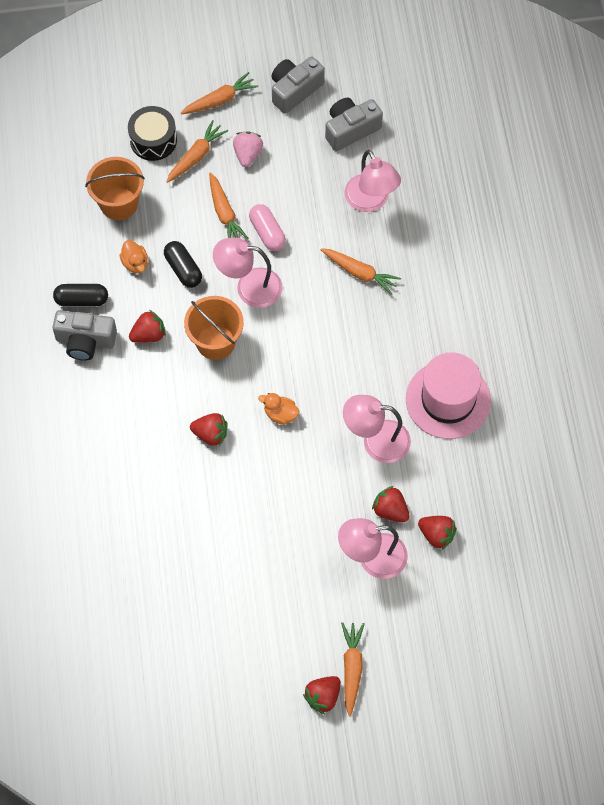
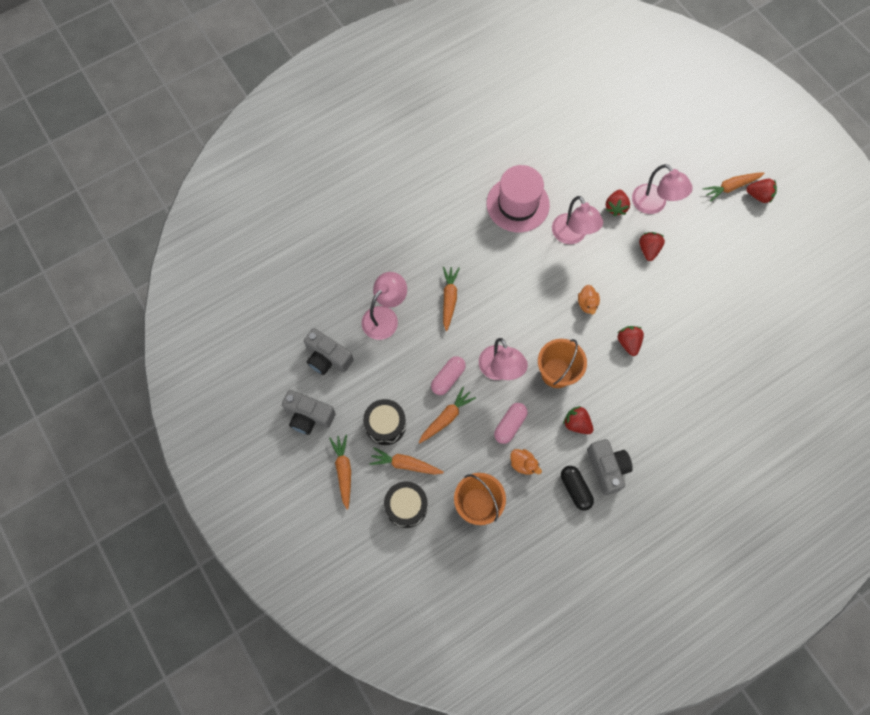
camera: 115 degrees left, 5 degrees up
(135, 263) = (523, 464): orange duck -> orange duck turned 90 degrees clockwise
(183, 269) = (510, 425): black capsule -> pink capsule
(220, 100) = (343, 470): orange carrot -> orange carrot turned 45 degrees clockwise
(247, 154) = (385, 425): pink strawberry -> black drum
(436, 535) = (616, 174): red strawberry -> red strawberry (648, 249)

